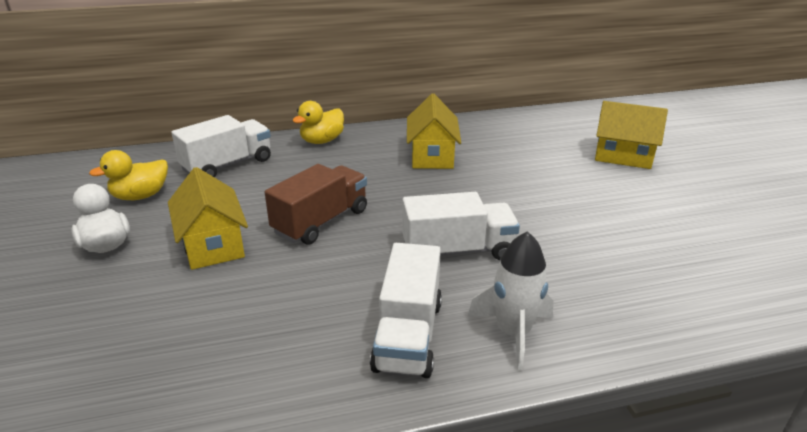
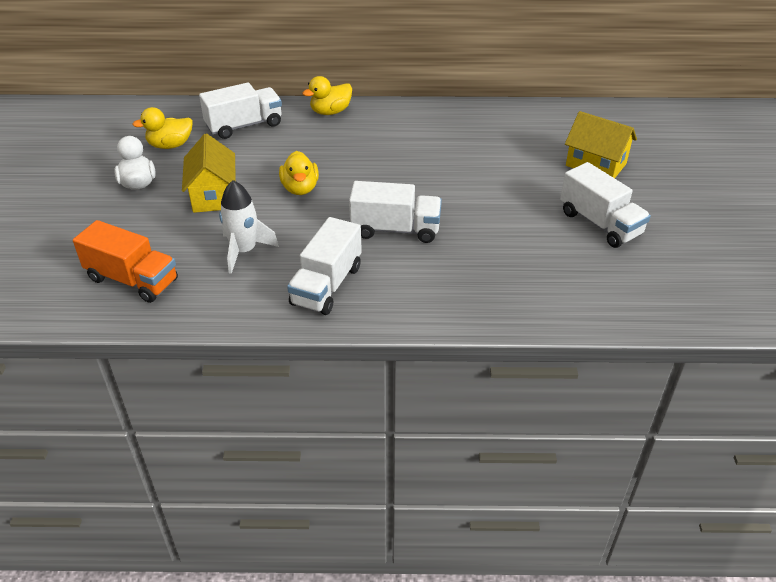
camera: 15 degrees right, 10 degrees up
(122, 379) = (132, 280): none -> orange truck
(321, 221) = (300, 188): brown truck -> yellow duck
(432, 156) = (419, 140): yellow house -> none
(512, 333) = (402, 297): white rocket -> white rocket (244, 251)
(672, 210) = (600, 223): none -> white truck

